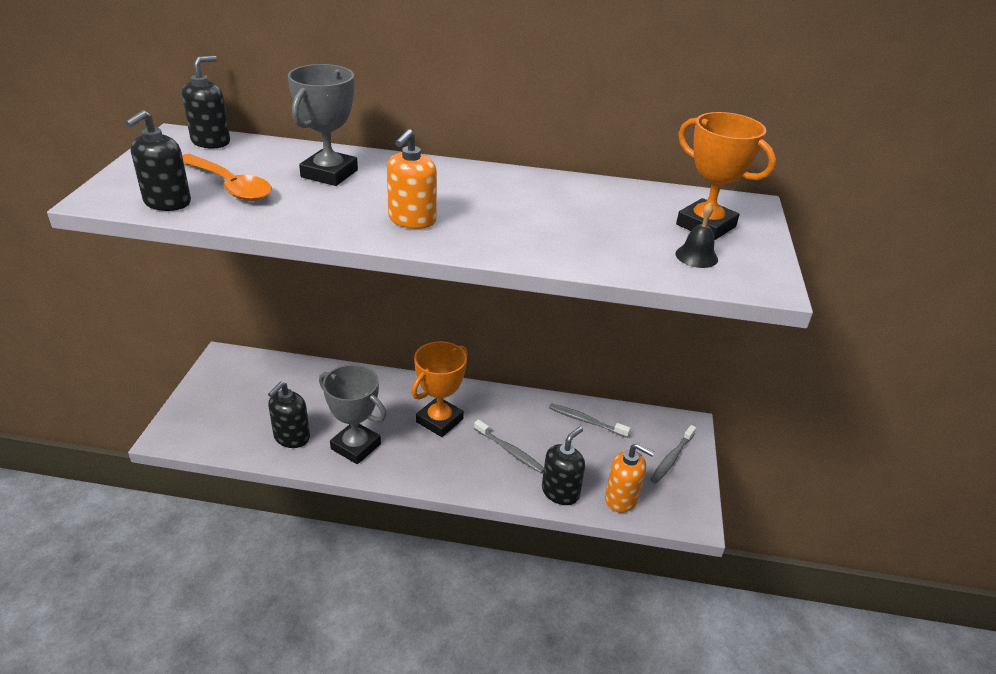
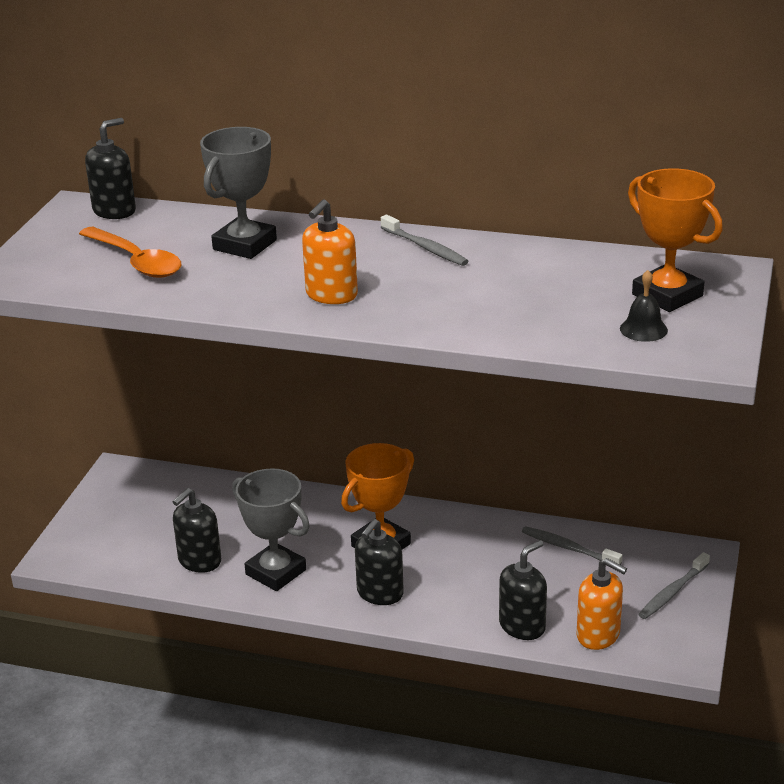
camera: 10 degrees right, 5 degrees down
(167, 202) = (72, 281): black soap dispenser -> black soap dispenser (380, 593)
(510, 451) = (465, 580): grey toothbrush -> grey toothbrush (425, 247)

